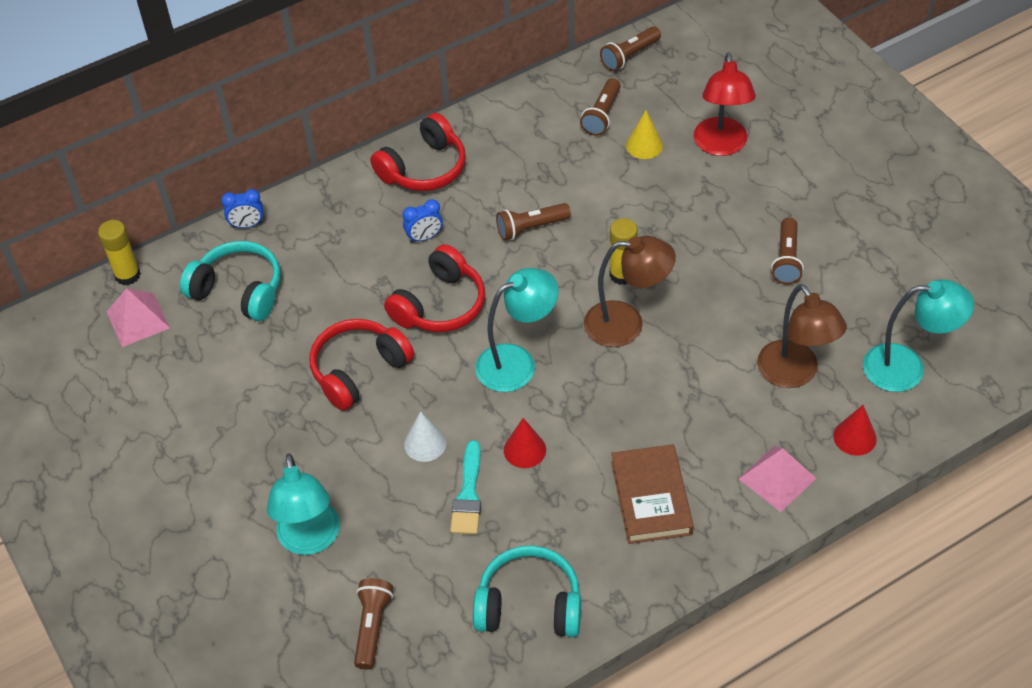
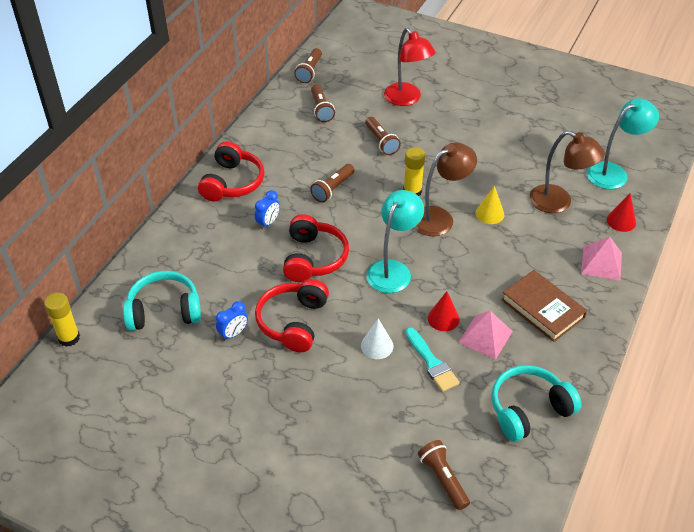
camera: 35 degrees left, 5 degrees down
(138, 320) = (102, 364): pink pyramid -> pink pyramid (485, 336)
(247, 225) = (135, 267): blue clock -> blue clock (233, 334)
(310, 540) = (352, 446): turquoise lamp -> none
(644, 145) = (361, 116): yellow cone -> yellow cone (489, 213)
(786, 260) = (498, 144): brown flashlight -> brown flashlight (381, 142)

